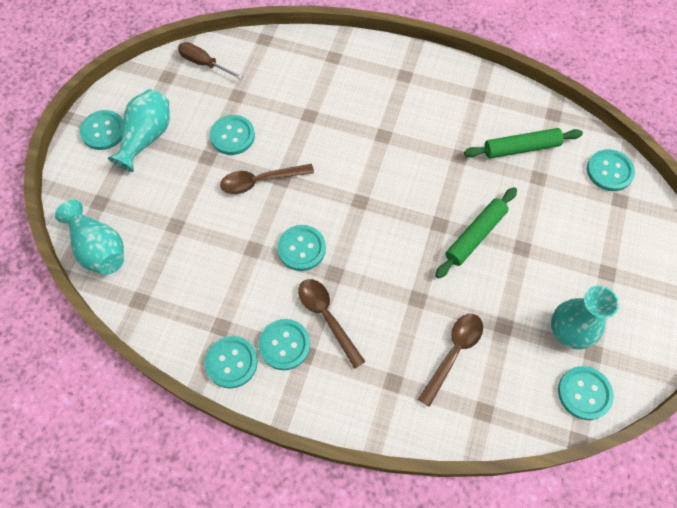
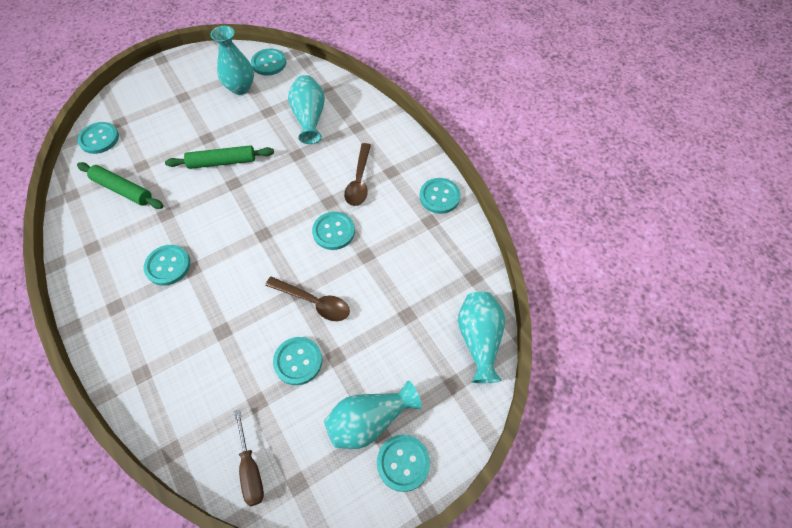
camera: 140 degrees left, 5 degrees down
(284, 345) = (399, 184): turquoise button -> turquoise button (168, 266)
(453, 353) = (309, 118): brown spoon -> turquoise vase

